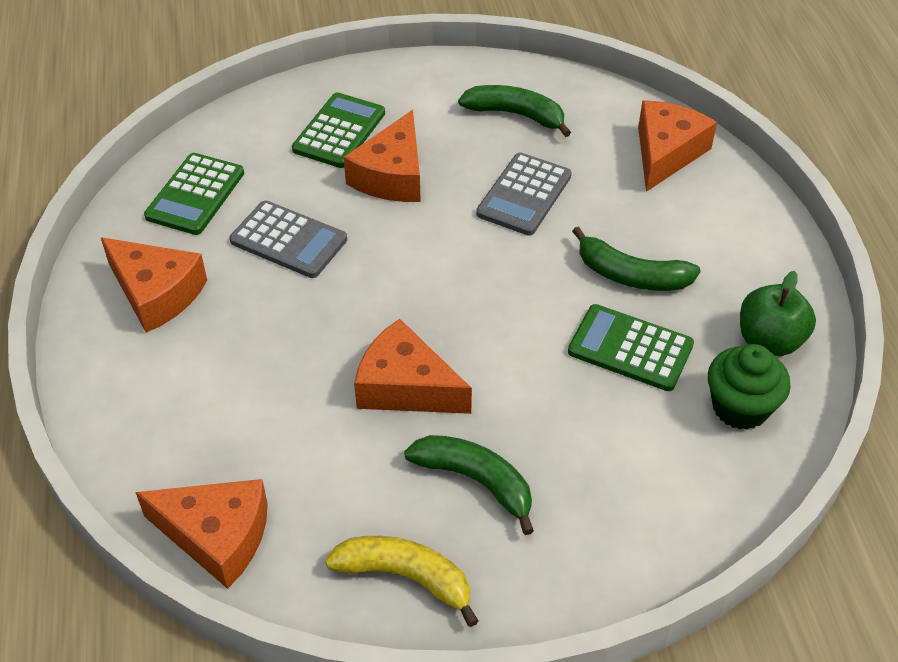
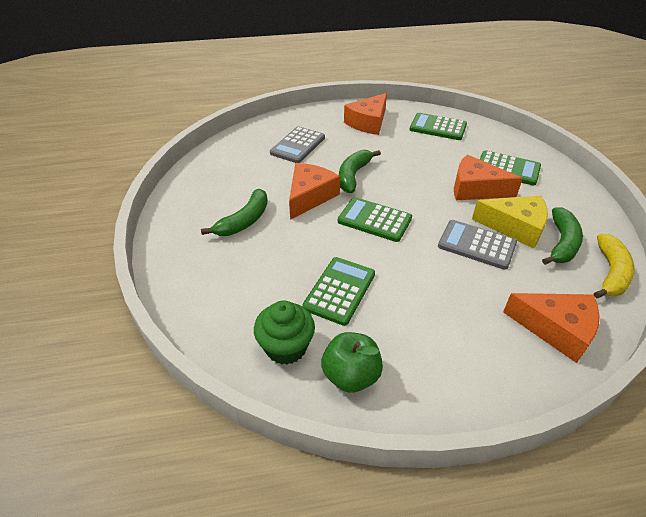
camera: 90 degrees right, 5 degrees down
(217, 536) = (229, 147): orange cheese -> none
(288, 240) = (411, 156): grey calculator -> grey calculator (297, 145)
(406, 577) = (193, 198): yellow banana -> yellow banana (610, 273)
(470, 301) = (374, 220): none -> green calculator
(484, 151) = (515, 227): none -> yellow cheese
(631, 275) = (409, 296): green banana -> green banana (353, 175)

